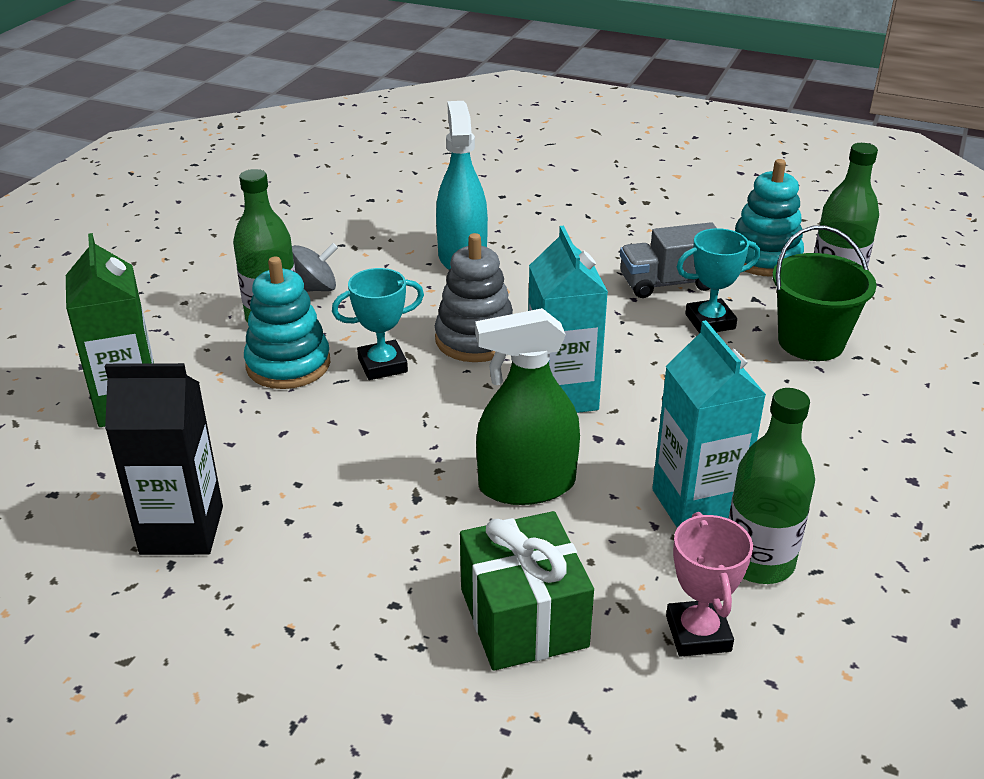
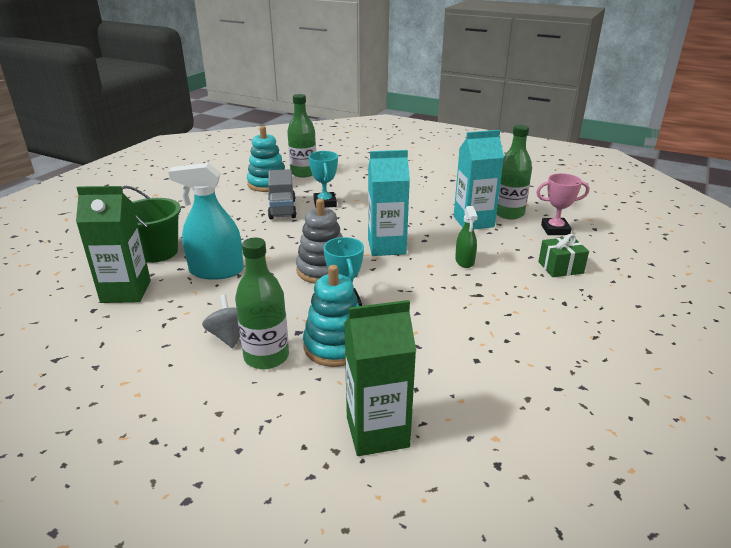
camera: 85 degrees left, 5 degrees down
(182, 530) = (525, 385): black carton -> none
(408, 209) = (126, 292): none -> green carton
(523, 617) = (560, 267): green gift -> green gift, size x0.64
(527, 485) = (464, 261): green spray bottle -> green spray bottle, size x0.54
(810, 342) = (350, 184): green bucket -> green bucket (157, 252)

